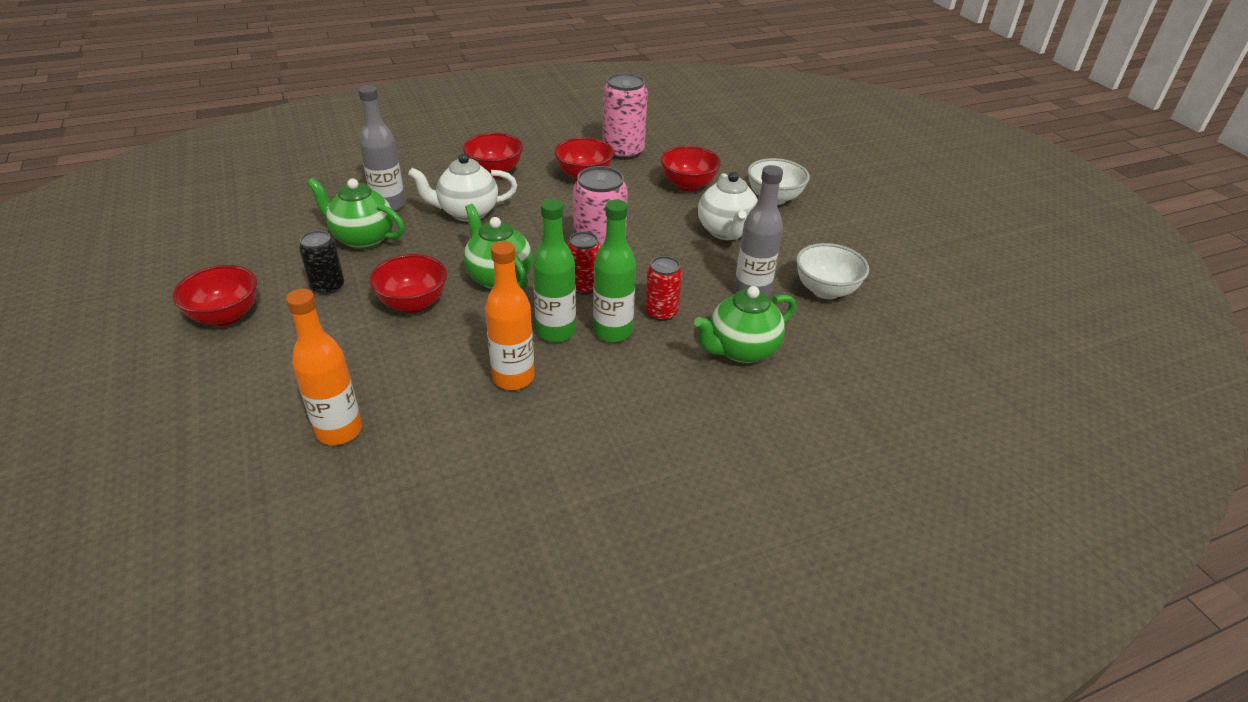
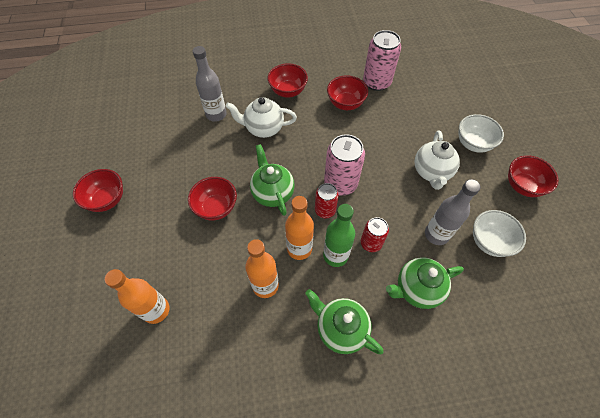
camera: 15 degrees right, 20 degrees up
(328, 286) = (168, 184): black can -> none
(363, 239) = (195, 143): green teapot -> green teapot (340, 329)
(556, 331) = (299, 249): green bottle -> orange bottle
(688, 185) = (414, 122): red bowl -> red bowl (522, 186)

